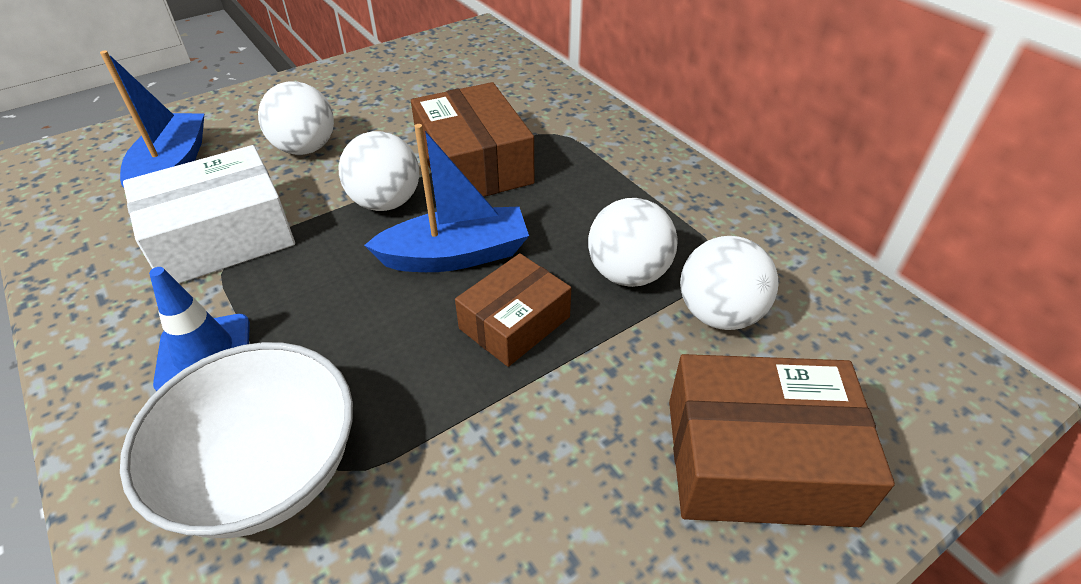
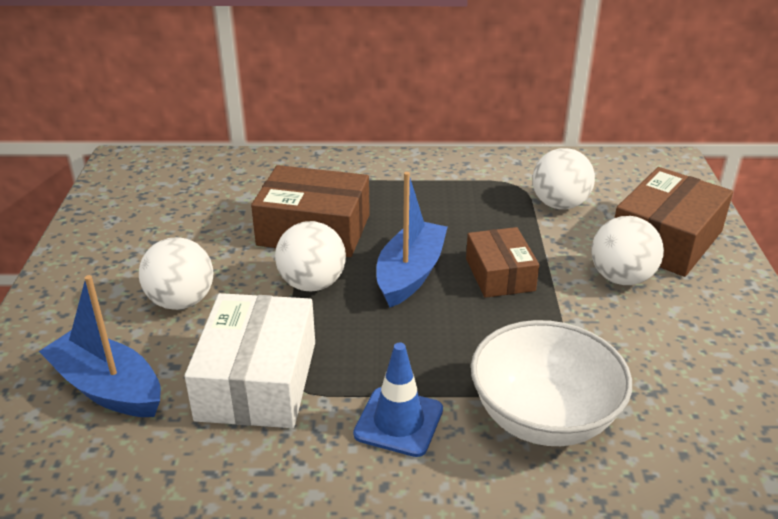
camera: 55 degrees left, 10 degrees down
(628, 274) = (497, 218): white ball -> white ball (621, 278)

